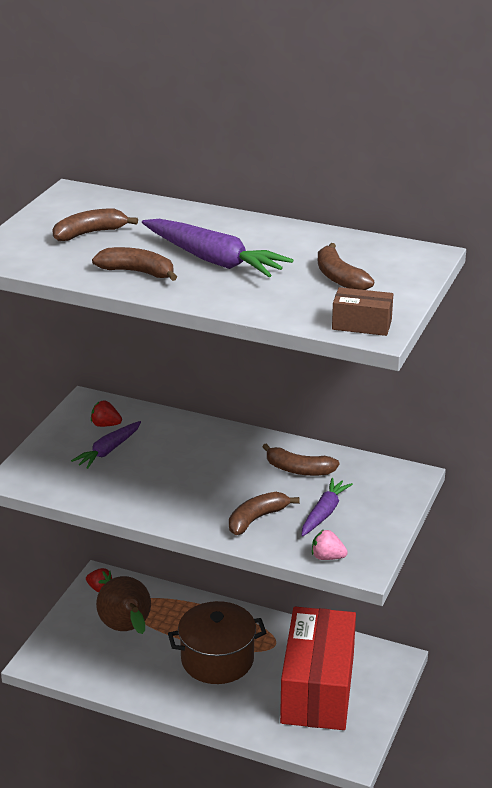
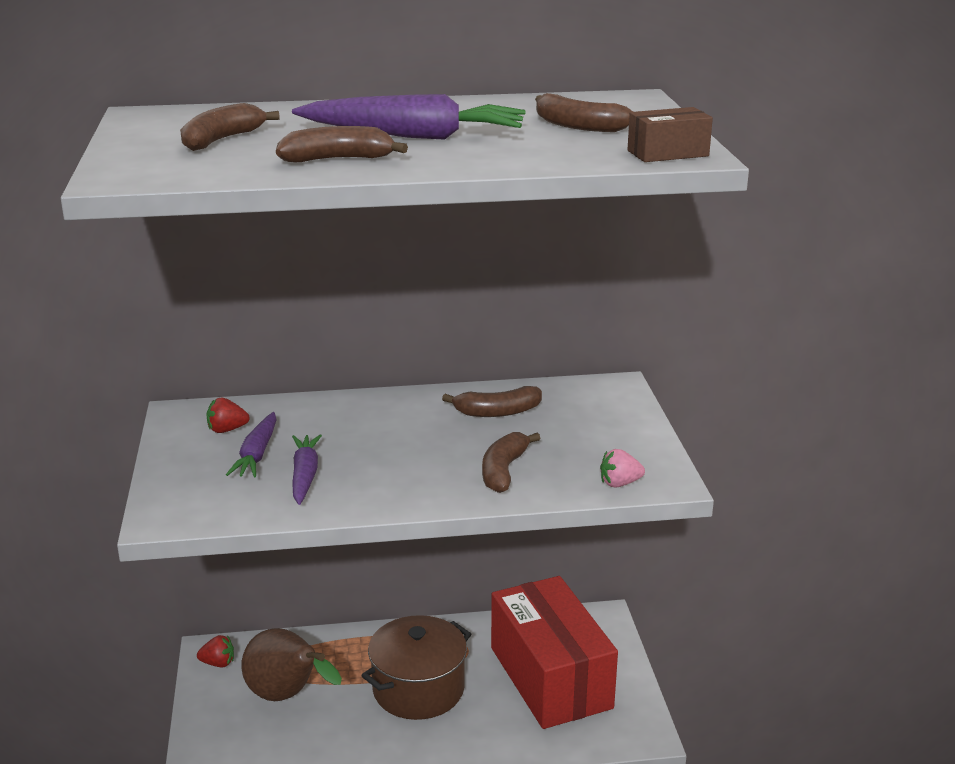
camera: 30 degrees left, 5 degrees down
(324, 513) = (569, 443): purple carrot -> purple carrot (305, 475)

